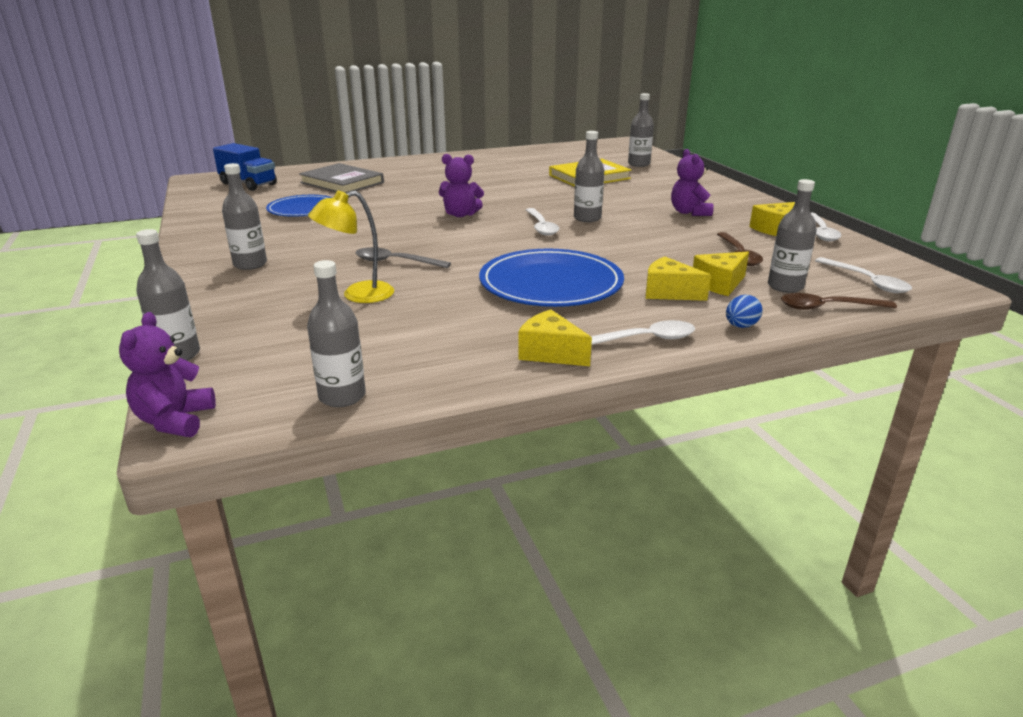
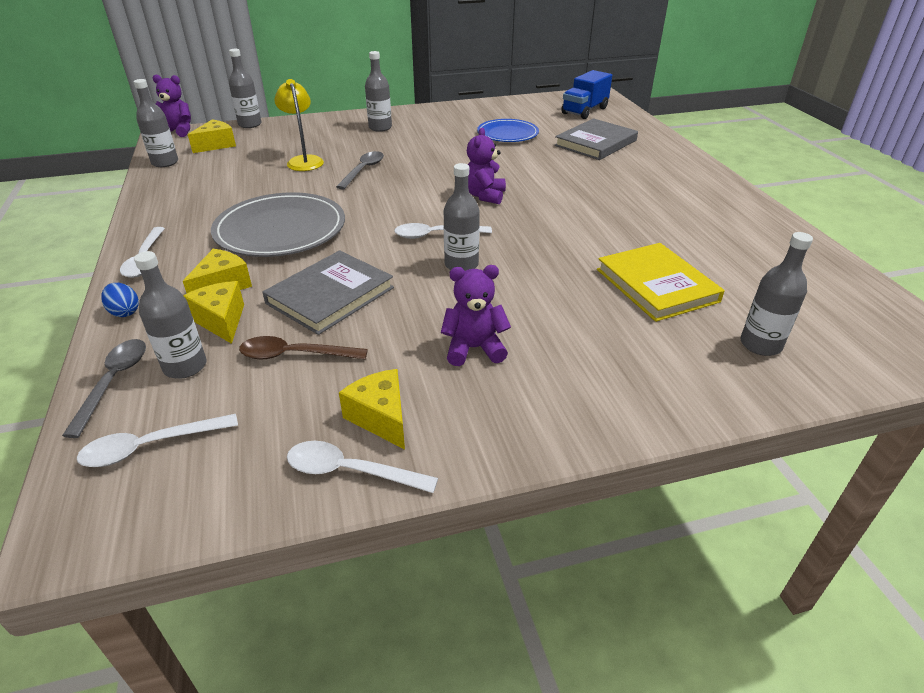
camera: 95 degrees right, 10 degrees up
(550, 353) = (159, 221): yellow cheese -> yellow cheese (216, 145)
(551, 284) = (280, 230): blue plate -> grey plate
(656, 252) = (330, 295): none -> grey book
(827, 307) = (114, 382): brown spoon -> grey spoon

